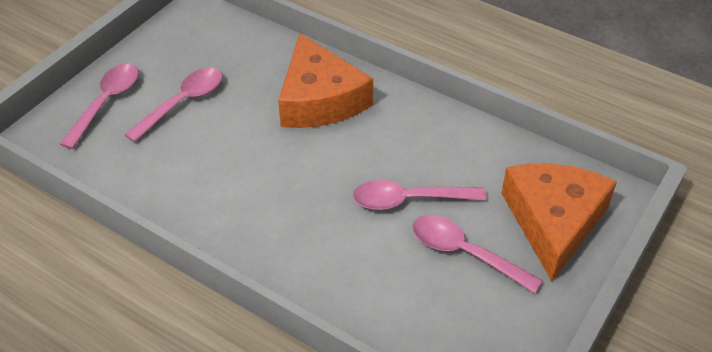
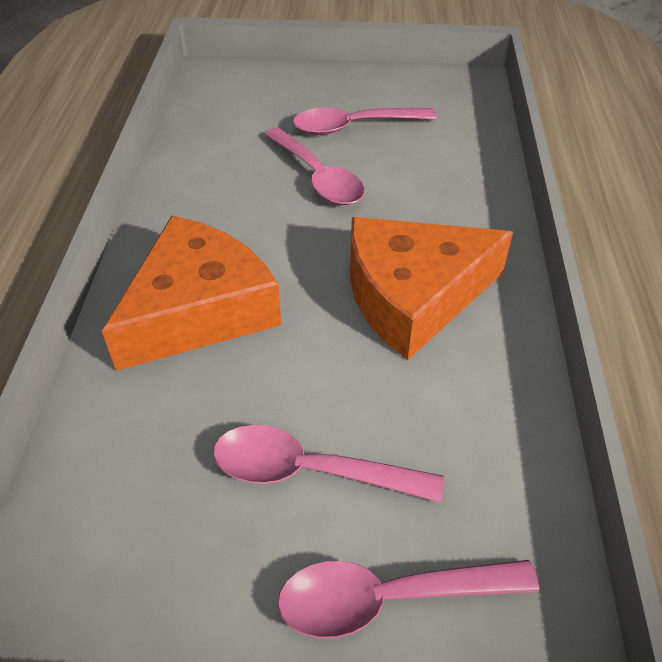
camera: 120 degrees left, 0 degrees up
(465, 253) = (354, 127): pink spoon -> pink spoon turned 75 degrees clockwise
(553, 221) = (273, 93): orange cheese -> orange cheese (413, 296)

